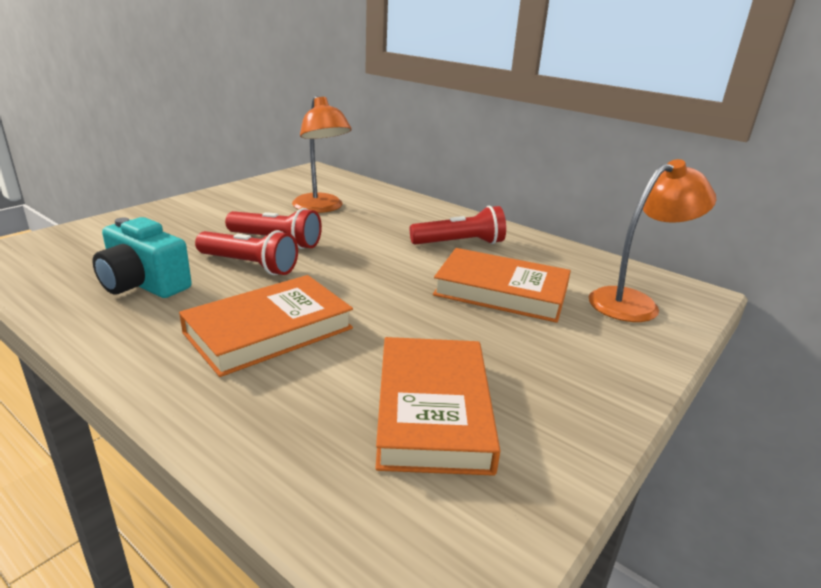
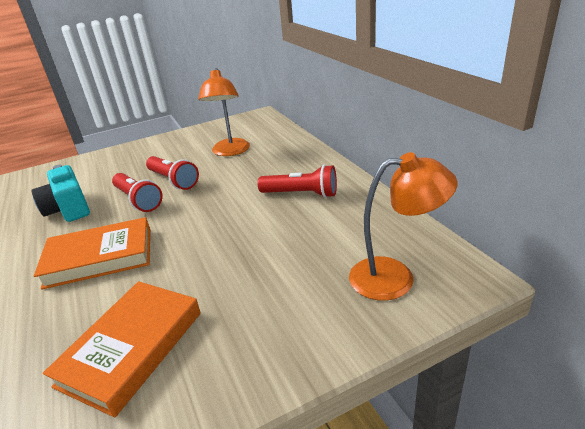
camera: 30 degrees right, 5 degrees up
(501, 291) = (287, 247): orange book -> none

